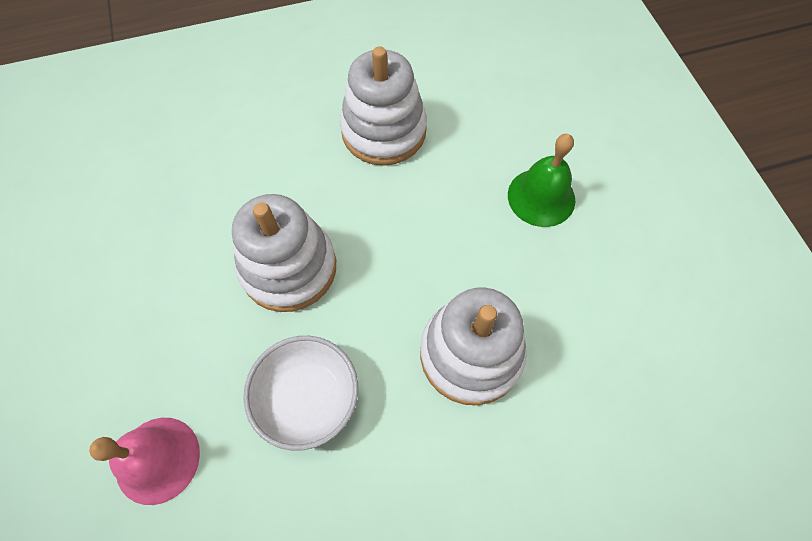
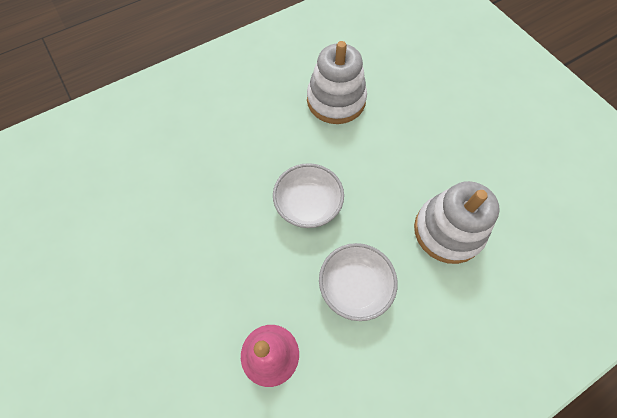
camera: 15 degrees left, 0 degrees up
(289, 268) = (308, 205): white stacking toy -> white bowl
(541, 197) = (453, 121): green bell -> none

